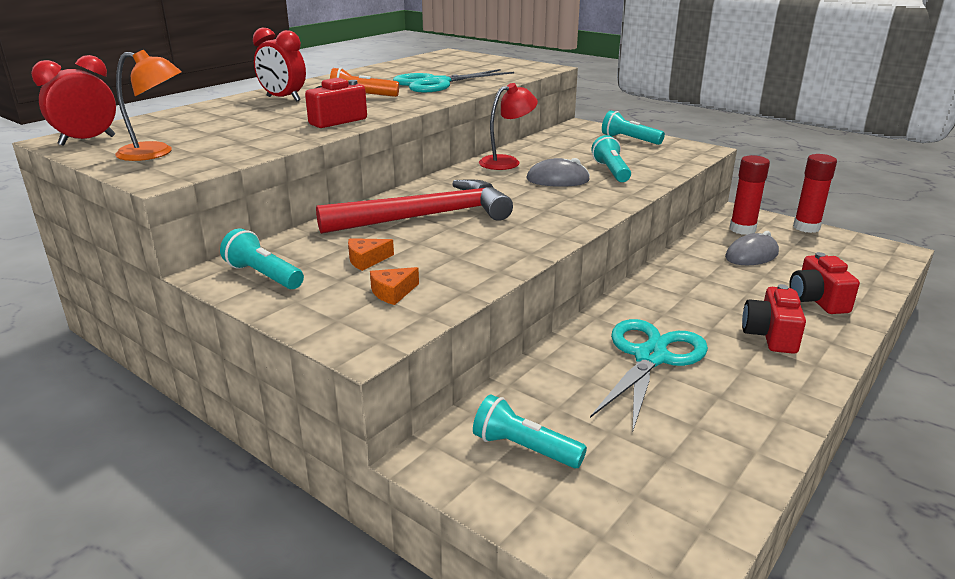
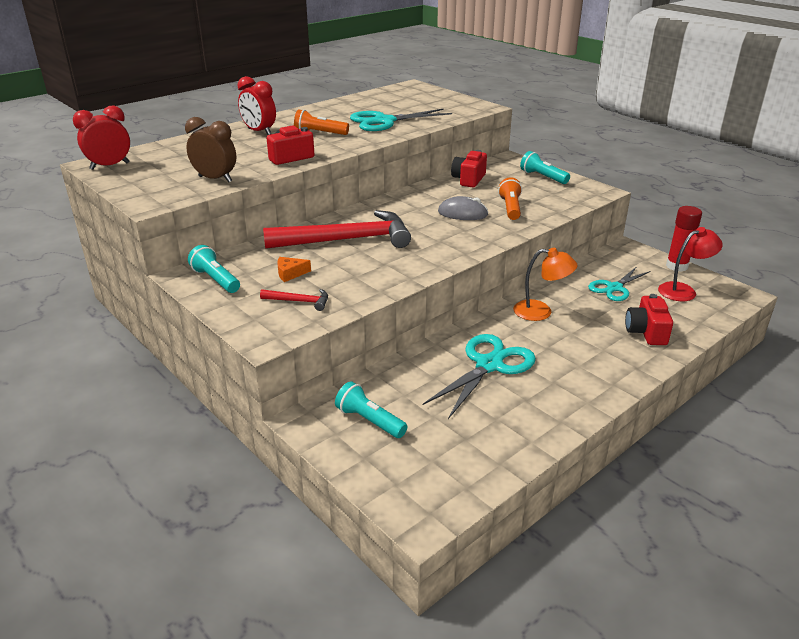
camera: 10 degrees right, 5 degrees up
(156, 153) = (153, 181): orange lamp -> orange lamp (541, 312)
(243, 146) = (215, 179): none -> brown clock
(393, 292) = (299, 301): orange cheese -> red hammer
(507, 162) = (430, 193): red lamp -> red lamp (683, 290)
(611, 171) = (510, 208): turquoise flashlight -> orange flashlight
(742, 229) = (620, 263): red glue stick -> none
(751, 255) = (614, 288): grey mouse -> turquoise scissors
(770, 335) = (591, 357): red camera -> red camera (468, 179)

